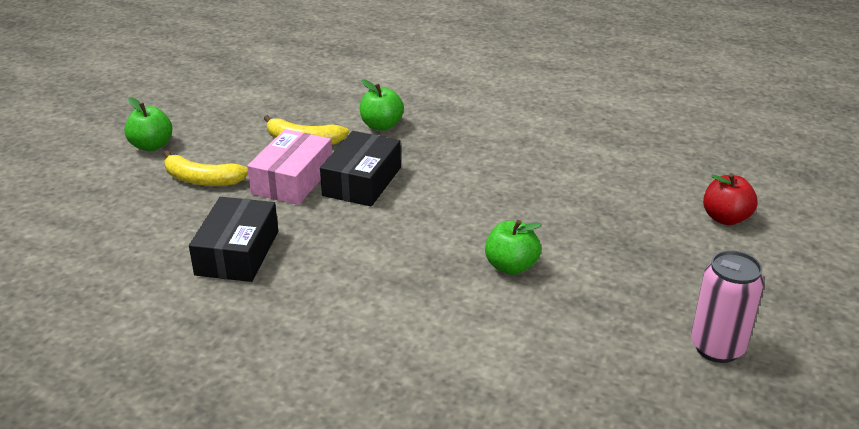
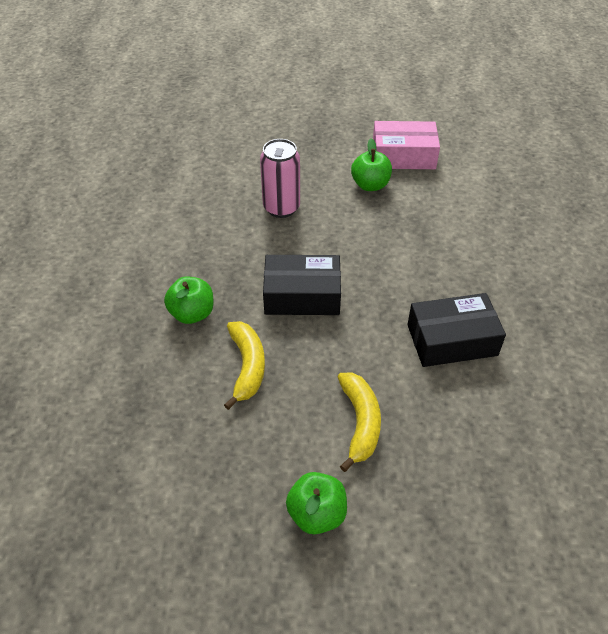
camera: 110 degrees left, 15 degrees up
(292, 180) = (323, 346): pink box -> pink box (403, 156)
(717, 348) = (394, 100): pink can -> pink can (281, 208)
(725, 218) = (259, 105): red apple -> none

